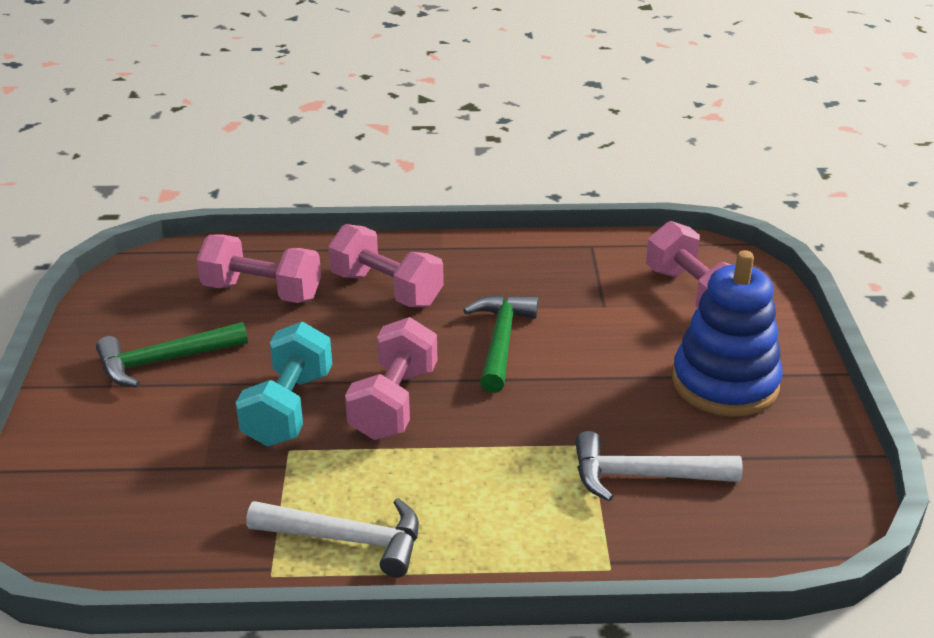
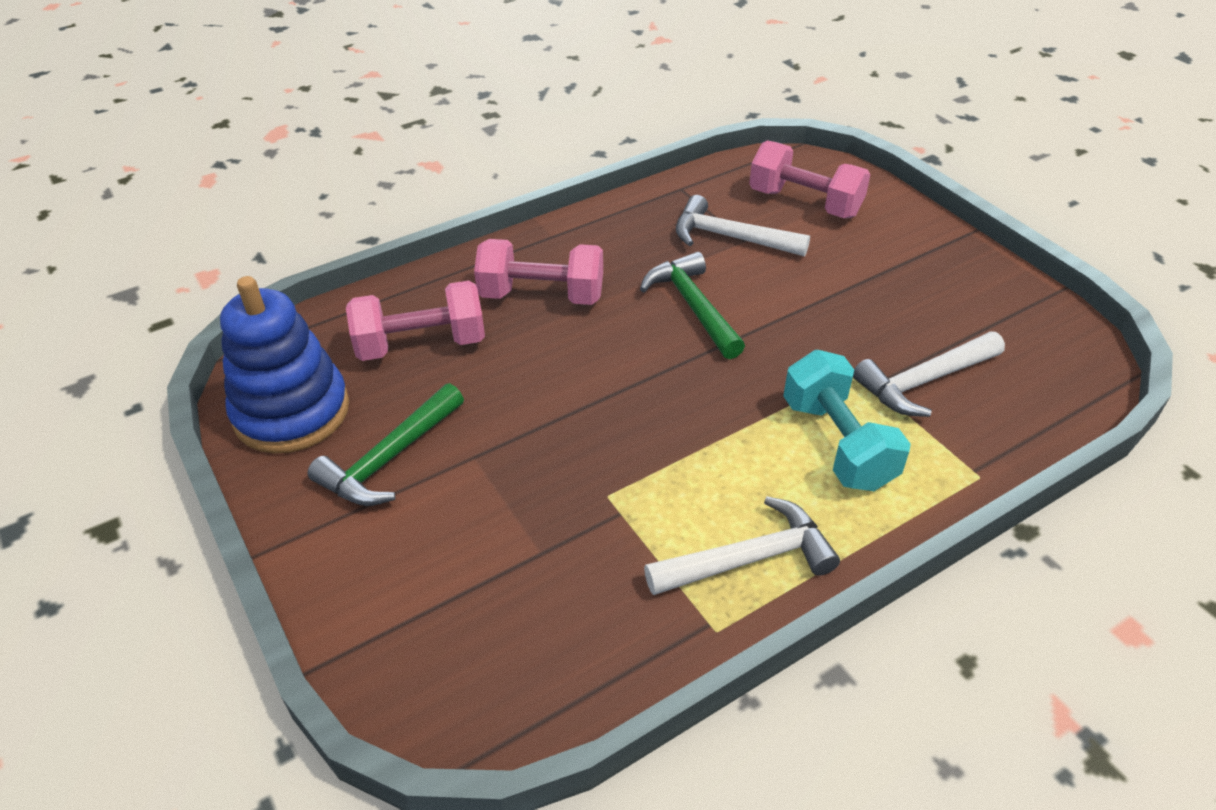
camera: 30 degrees left, 10 degrees up
(288, 408) = (566, 453): turquoise dumbbell -> turquoise dumbbell (837, 443)
(394, 403) = (658, 405): pink dumbbell -> none
(593, 299) = (730, 237): none -> white hammer
(725, 383) = (903, 273): blue stacking toy -> blue stacking toy (291, 412)

